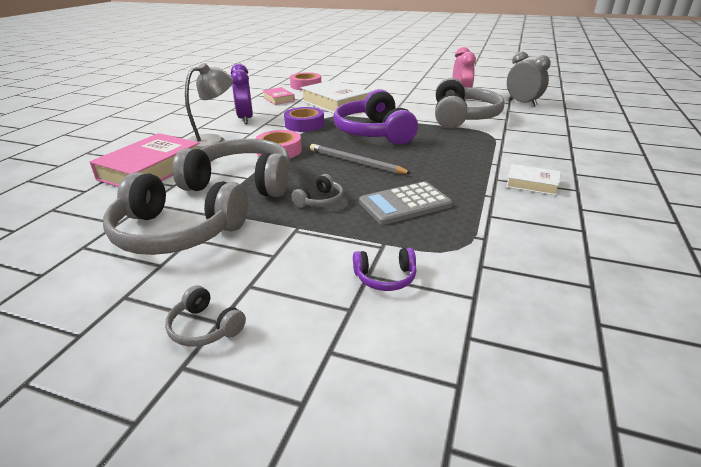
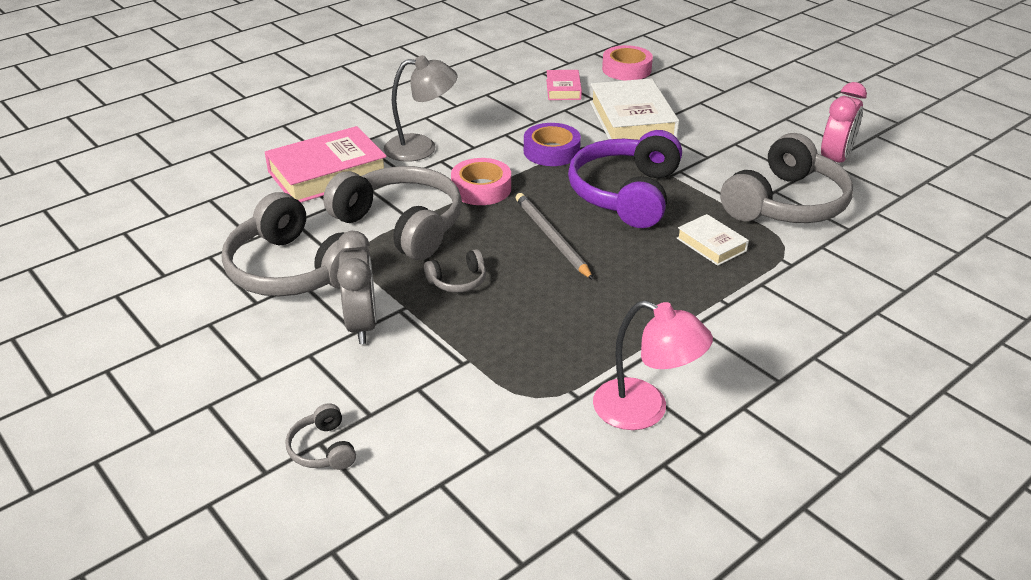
camera: 30 degrees right, 5 degrees up
(204, 328) = (246, 379): grey headphones -> grey headphones (322, 449)
(245, 119) = (489, 118): purple clock -> none
(385, 278) = (430, 397): purple headphones -> none
(405, 204) = (542, 320): grey calculator -> none
(522, 103) = (923, 203): grey clock -> grey clock (362, 325)
(532, 184) = (730, 350): white book -> white book (711, 244)
(533, 230) = (644, 410): none -> pink lamp

